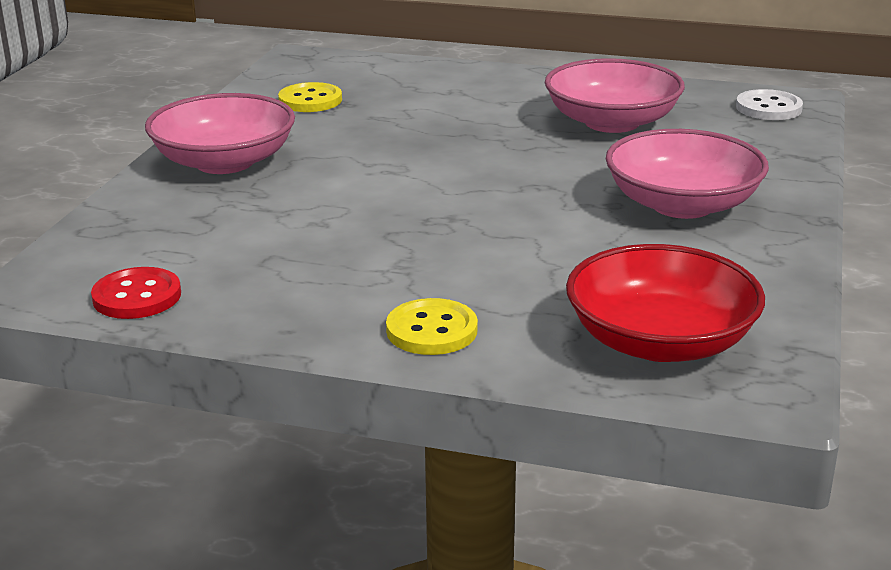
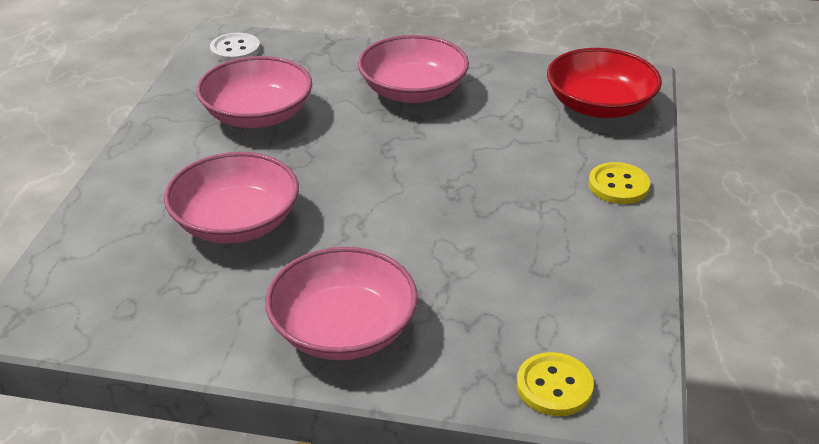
camera: 95 degrees left, 10 degrees up
(137, 296) = (622, 334): red button -> none
(310, 100) = (175, 291): yellow button -> yellow button (554, 386)
(405, 118) = (236, 222): none -> pink bowl

